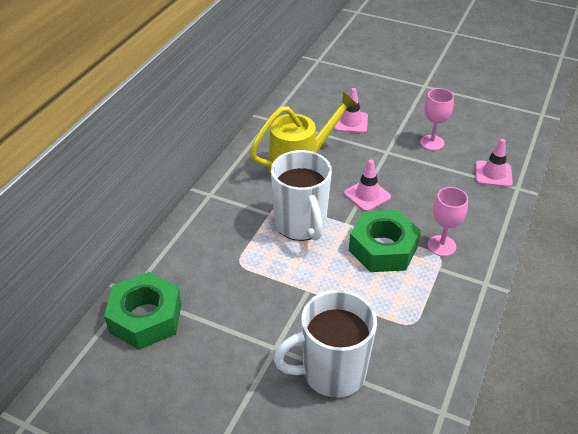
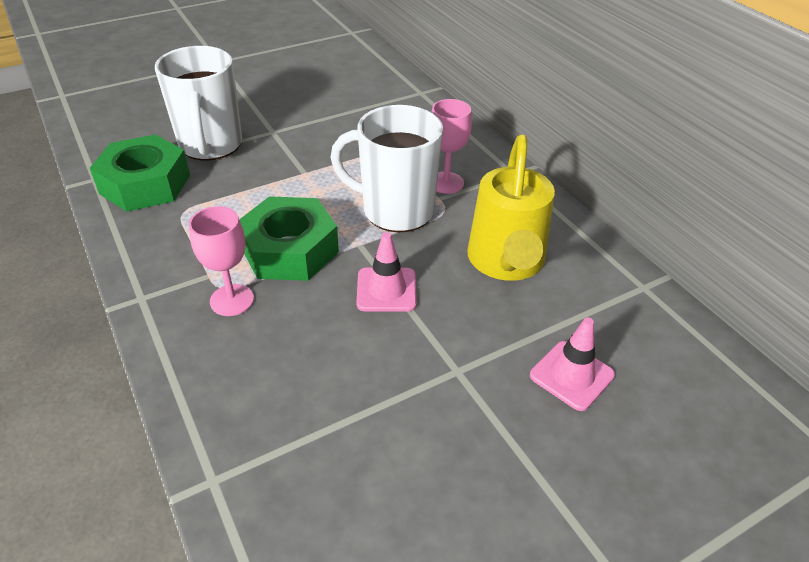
camera: 125 degrees right, 0 degrees up
(146, 317) = (384, 90): green nut -> green nut (145, 184)
(331, 373) = (211, 146): white mug -> white mug turned 150 degrees clockwise
(432, 143) = (428, 449): pink goblet -> pink goblet (446, 183)
(493, 174) = (274, 474): pink traffic cone -> none

